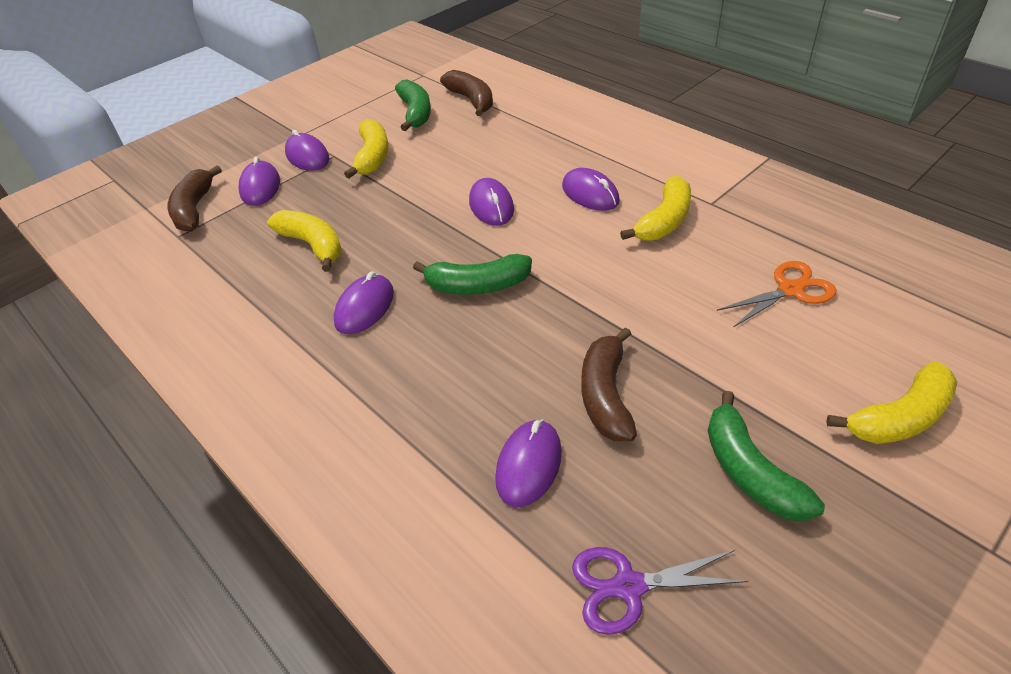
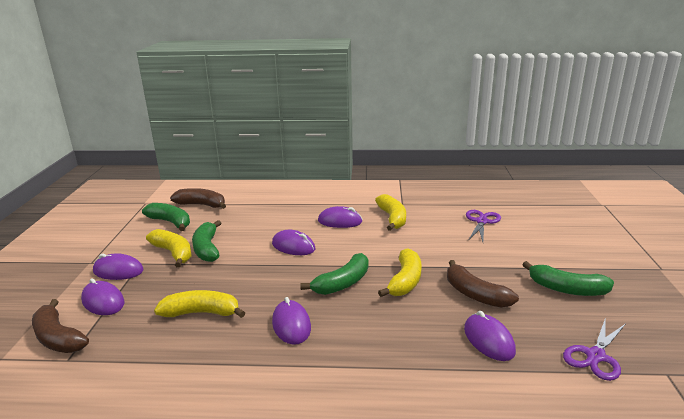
camera: 45 degrees left, 20 degrees down
(407, 166) = (207, 248): none -> green banana
(790, 290) = (481, 222): orange scissors -> purple scissors
(899, 417) = (579, 245): yellow banana -> yellow banana (405, 281)

